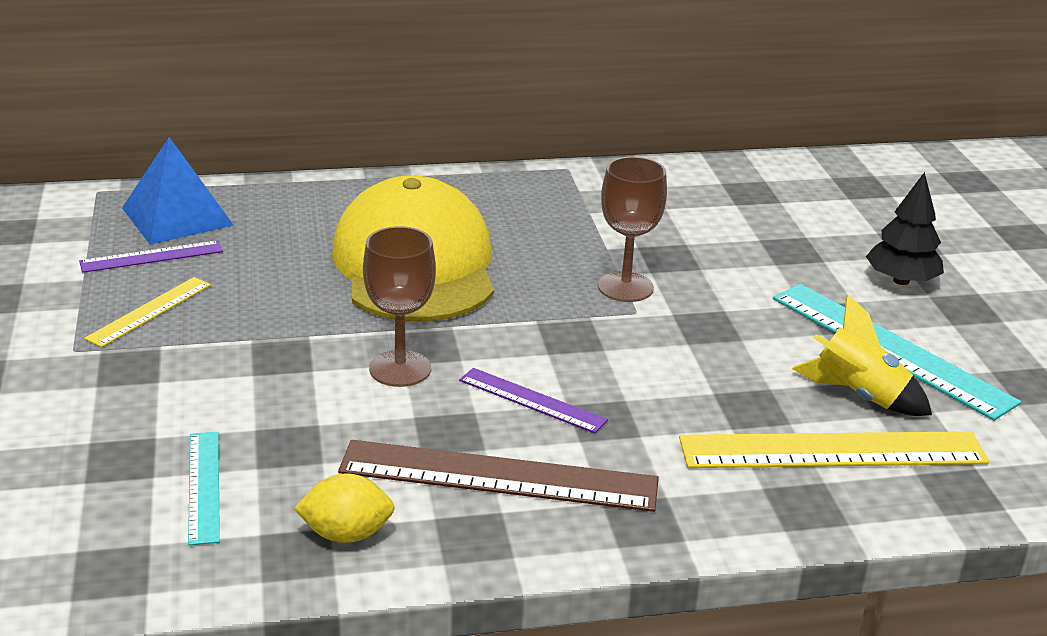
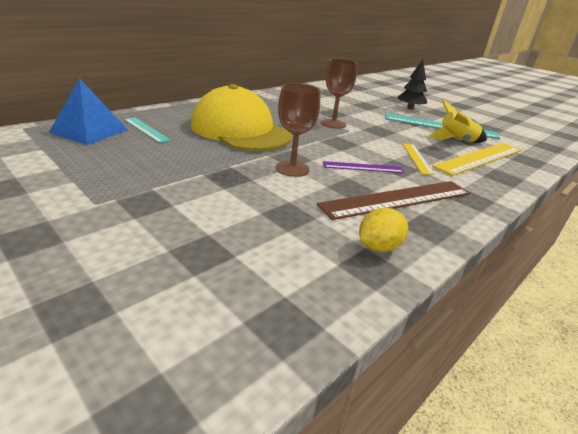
camera: 35 degrees left, 0 degrees up
(149, 311) = (124, 173): yellow ruler -> yellow ruler (417, 158)
(151, 256) = (95, 150): purple ruler -> none
(204, 486) = (273, 250): turquoise ruler -> turquoise ruler (146, 129)

